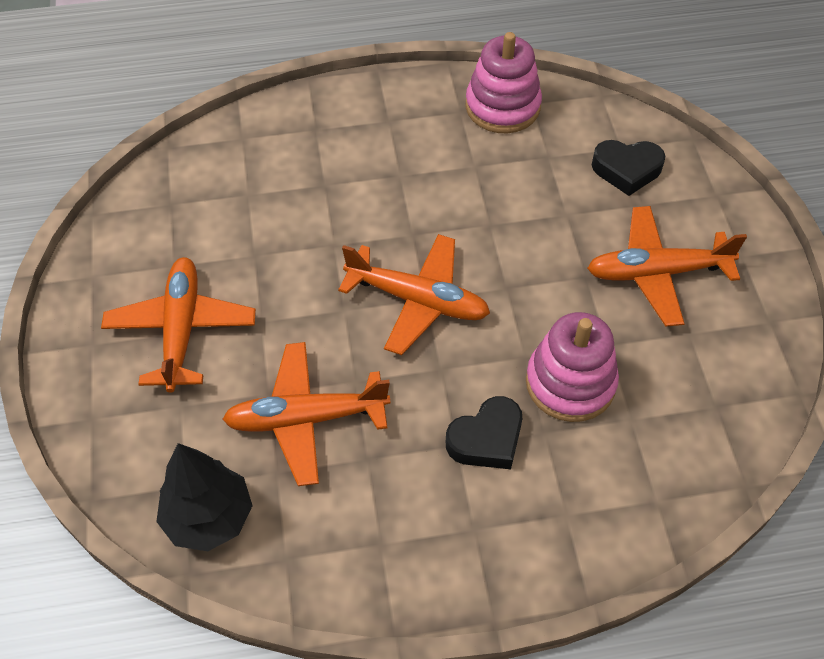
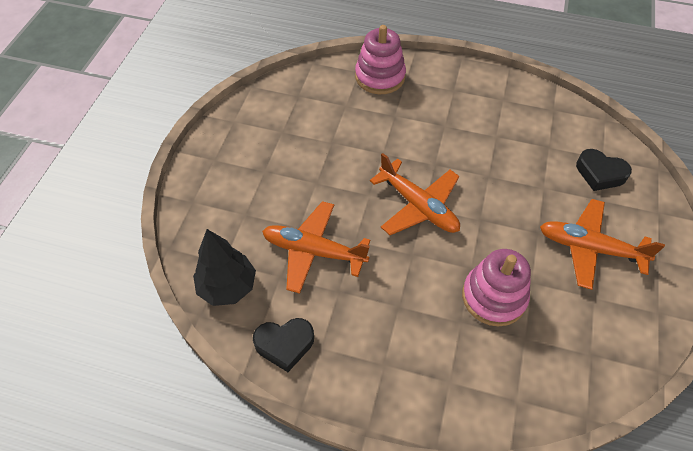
camera: 25 degrees right, 0 degrees up
(181, 330) = (268, 170): orange plane -> none
(486, 439) = (420, 310): black heart -> black heart (284, 344)
(502, 106) = (533, 105): pink stacking toy -> pink stacking toy (380, 77)

